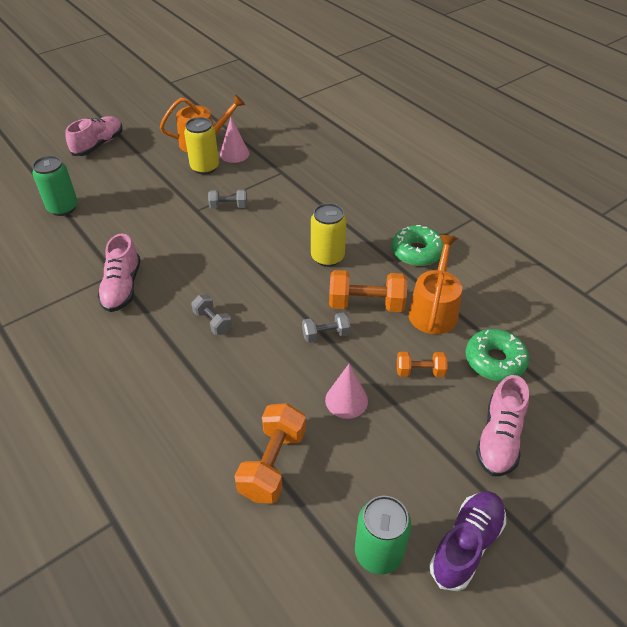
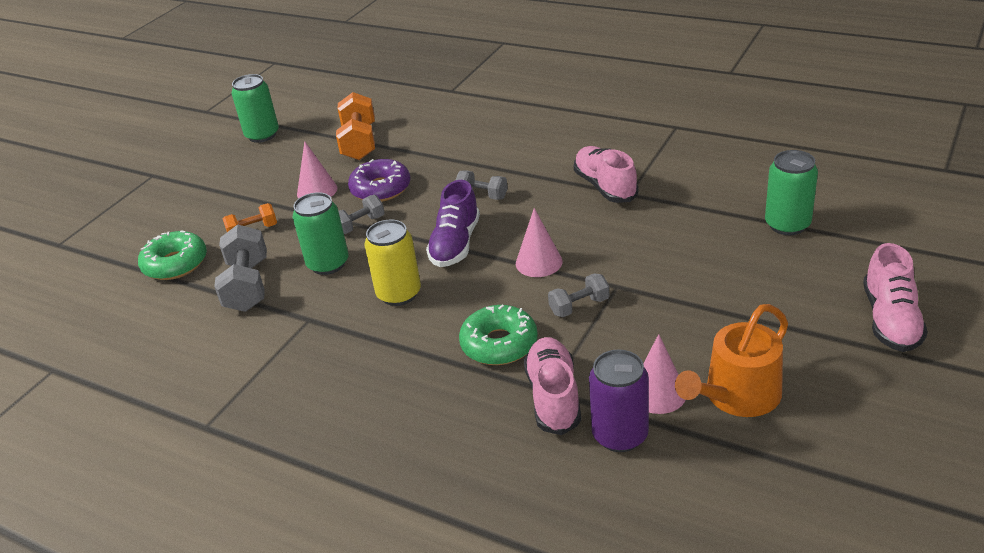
camera: 160 degrees right, 10 degrees down
(205, 167) = (677, 349): yellow can -> none
(225, 243) = (539, 262): none -> pink cone
(267, 145) = (620, 435): none -> purple can
(288, 372) = (381, 189): none -> purple donut
(366, 304) = (328, 264): orange dumbbell -> green can
(417, 252) = (283, 343): green donut -> green donut (499, 344)
(434, 310) = (248, 286): orange watering can -> grey dumbbell
(466, 545) = (200, 156): purple shoe -> purple shoe (455, 244)
(499, 438) = (173, 213): pink shoe -> pink shoe (553, 397)

